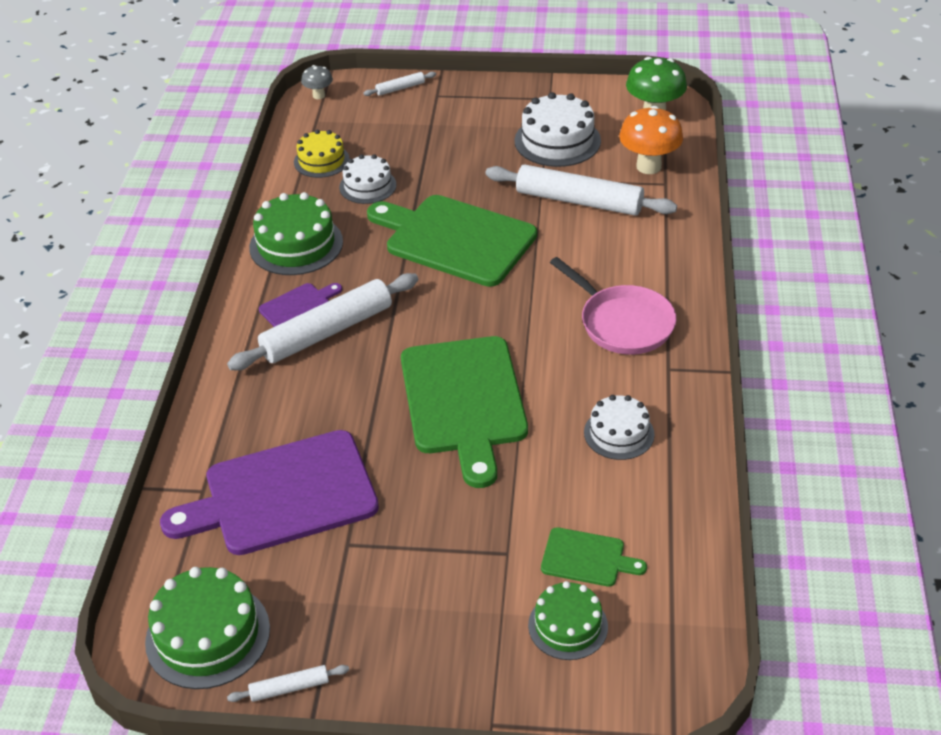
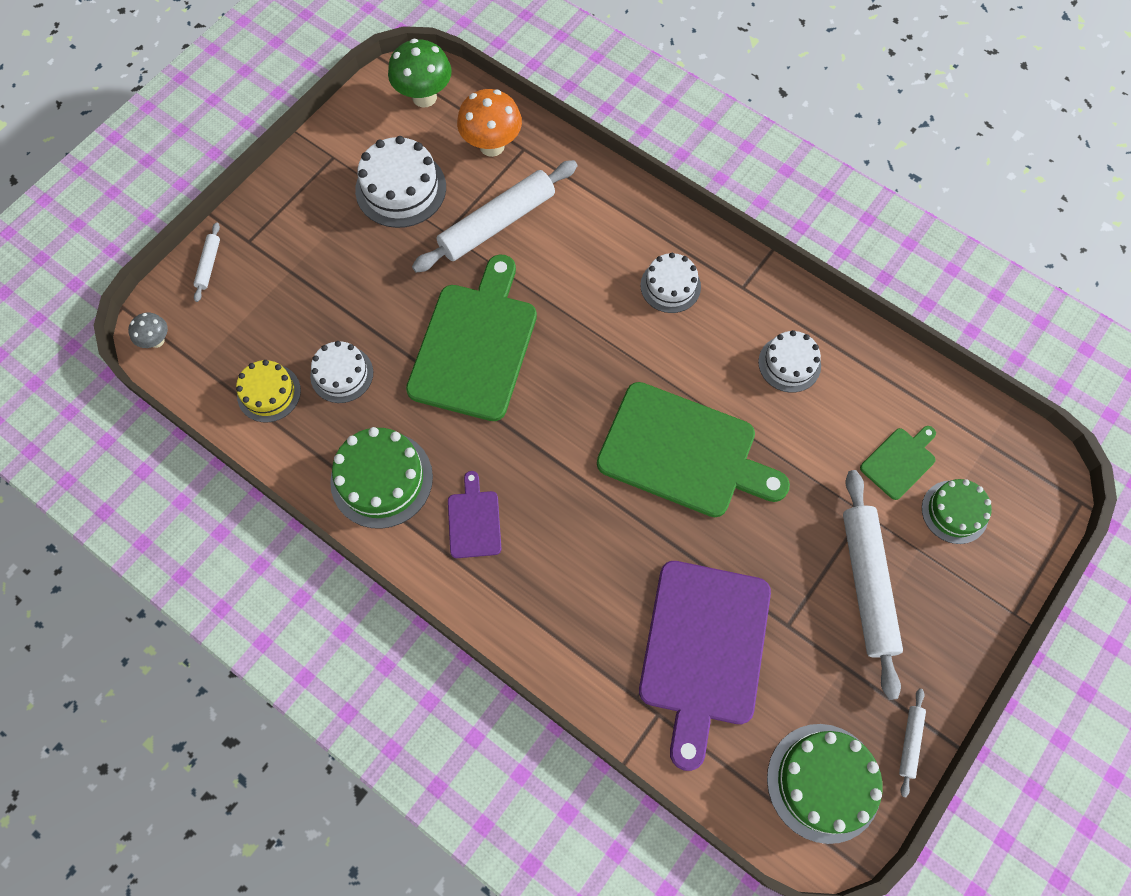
camera: 60 degrees left, 25 degrees up
(327, 332) = (524, 513): white rolling pin -> white rolling pin (867, 583)
(455, 239) = (475, 345): green cutting board -> green cutting board turned 135 degrees clockwise
(622, 323) = (670, 286): pink pan -> white cake

